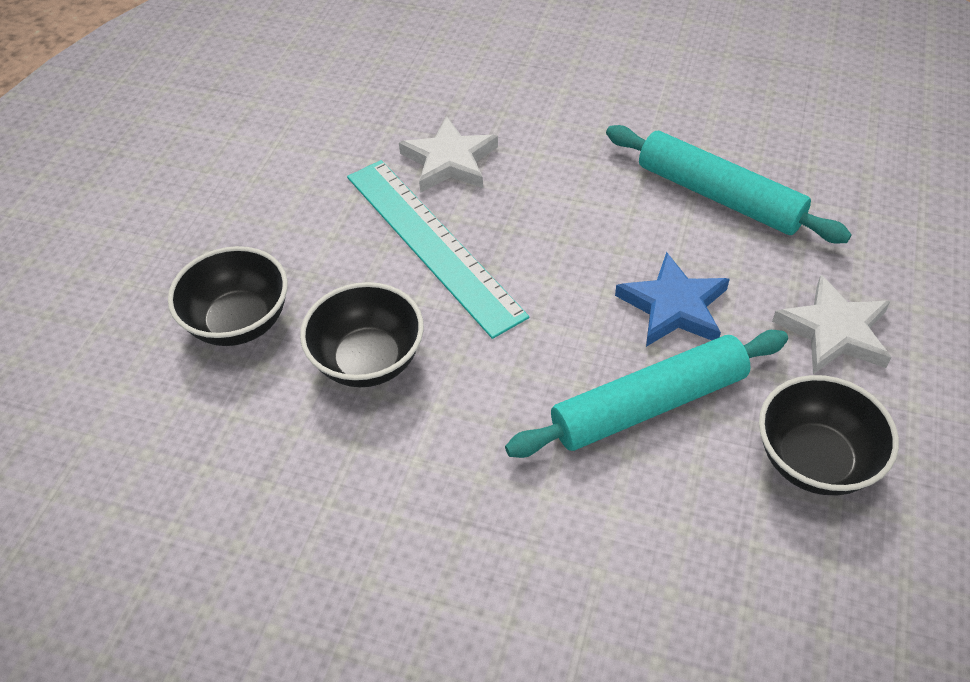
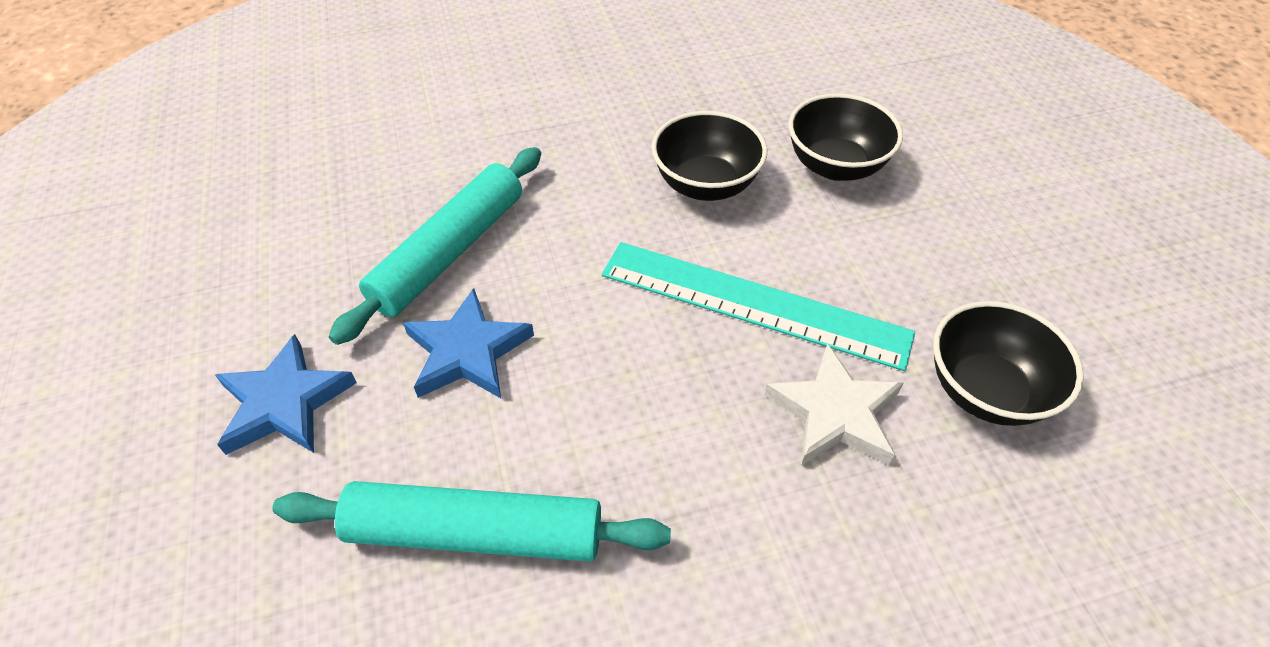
camera: 145 degrees right, 0 degrees up
(814, 460) = (287, 270): black bowl -> black bowl (985, 391)
(834, 331) = (284, 402): white star -> blue star

